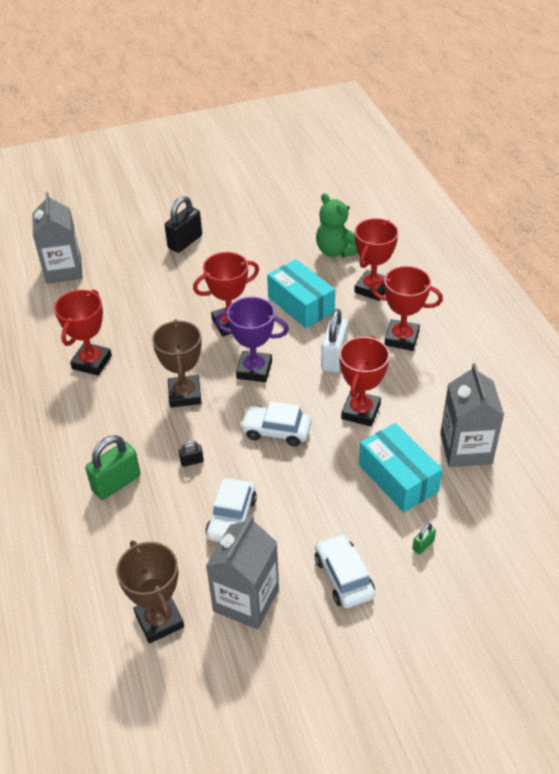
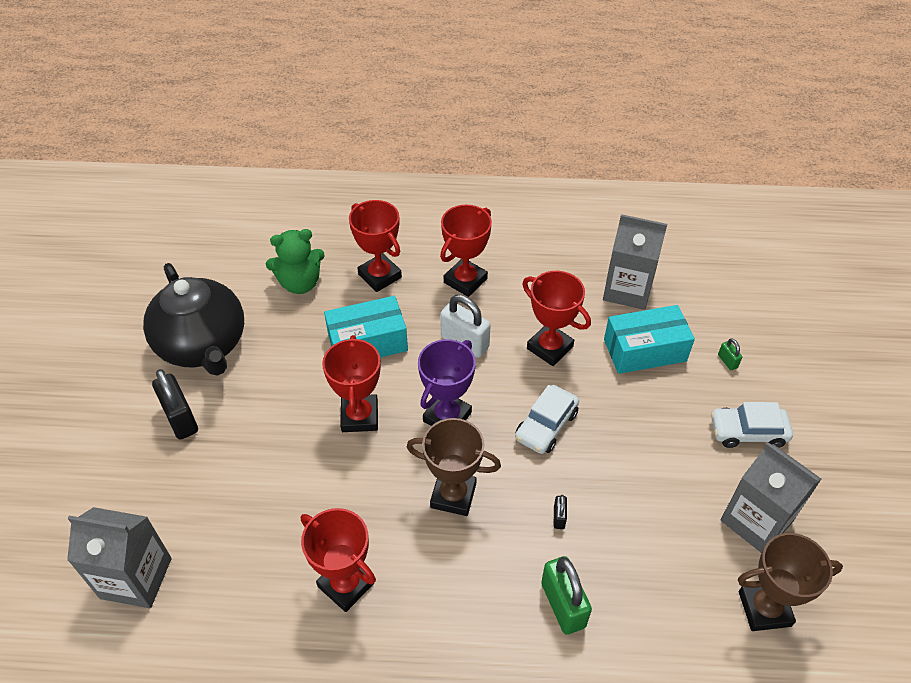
camera: 70 degrees left, 5 degrees up
(231, 518) = (650, 502): white car -> none
(250, 228) = (203, 345): none -> black teapot

